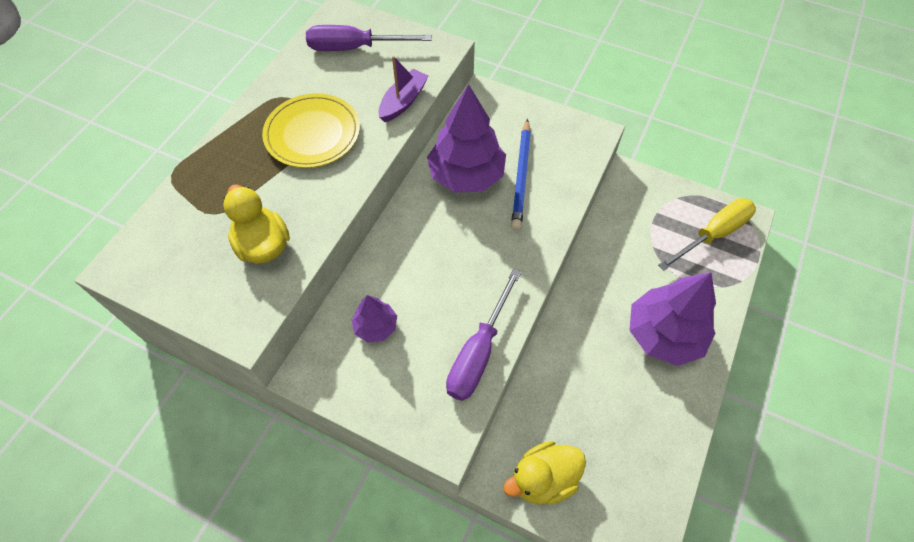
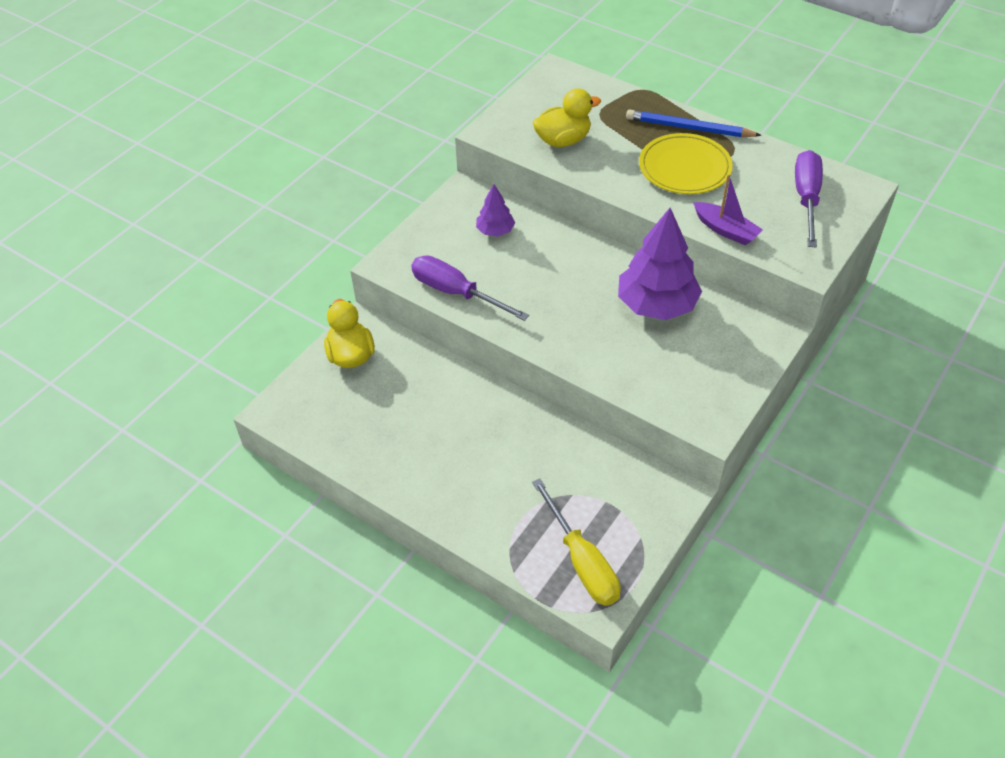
camera: 100 degrees right, 10 degrees down
(521, 176) = (651, 349): blue pencil -> blue pencil (689, 128)
(664, 334) = (463, 477): purple tree -> none

